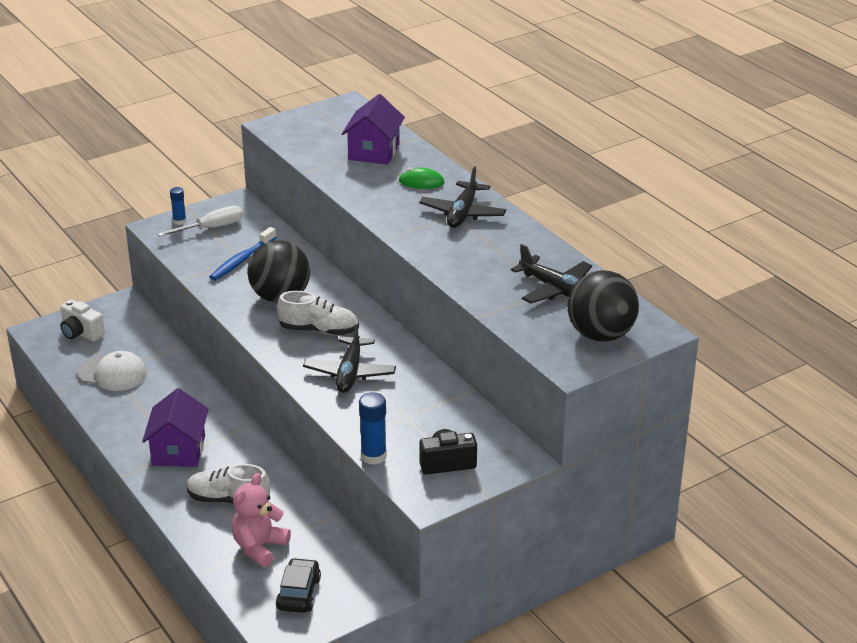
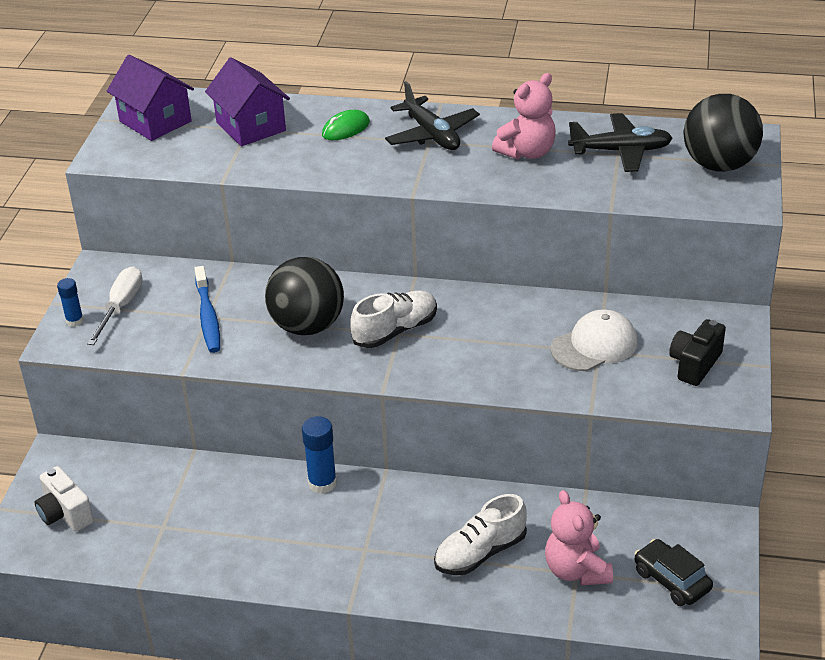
camera: 45 degrees left, 5 degrees up
(81, 333) = (65, 514): white camera -> white camera turned 60 degrees clockwise
(112, 373) = (169, 527): white cap -> white cap (594, 345)
(178, 450) = (360, 547): purple house -> purple house (155, 121)
(350, 373) = (488, 348): black plane -> none
(373, 456) = (634, 401): blue glue stick -> blue glue stick (322, 483)
(497, 256) = (527, 152): none -> pink teddy bear

